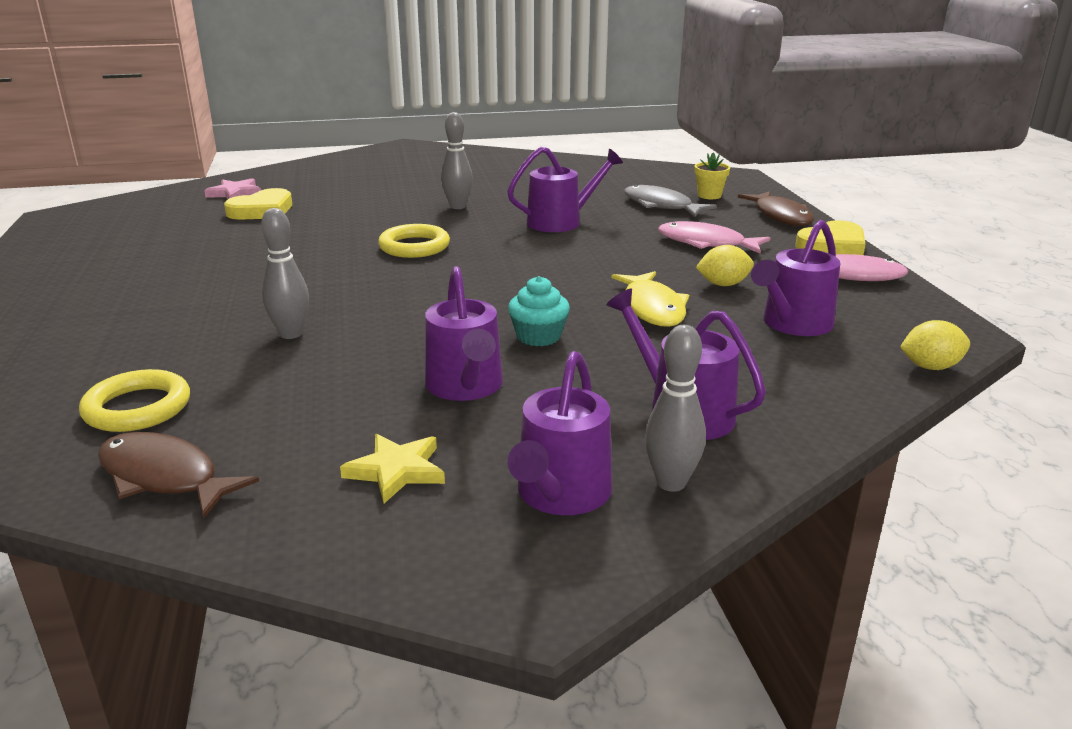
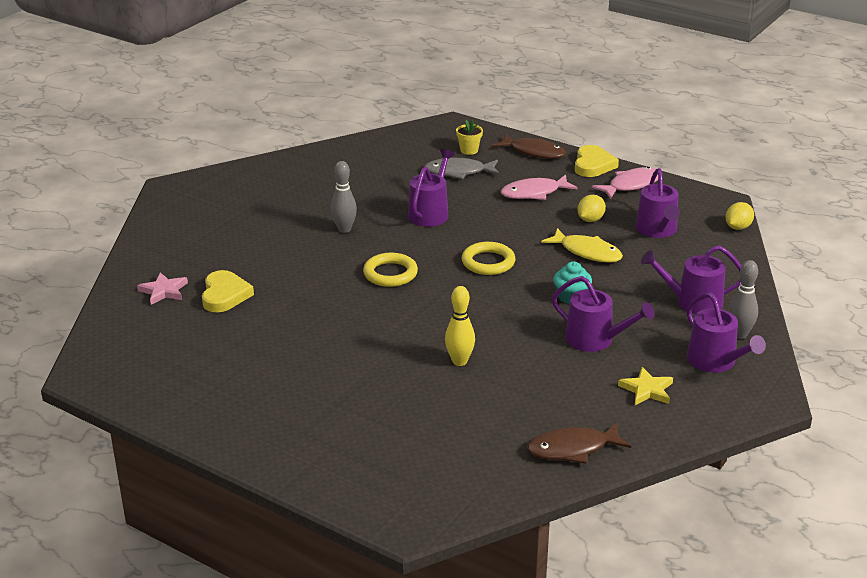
camera: 45 degrees left, 5 degrees up
(137, 408) = (486, 435): yellow ring -> yellow ring (488, 262)
(291, 334) = (459, 361): grey bowling pin -> yellow bowling pin

